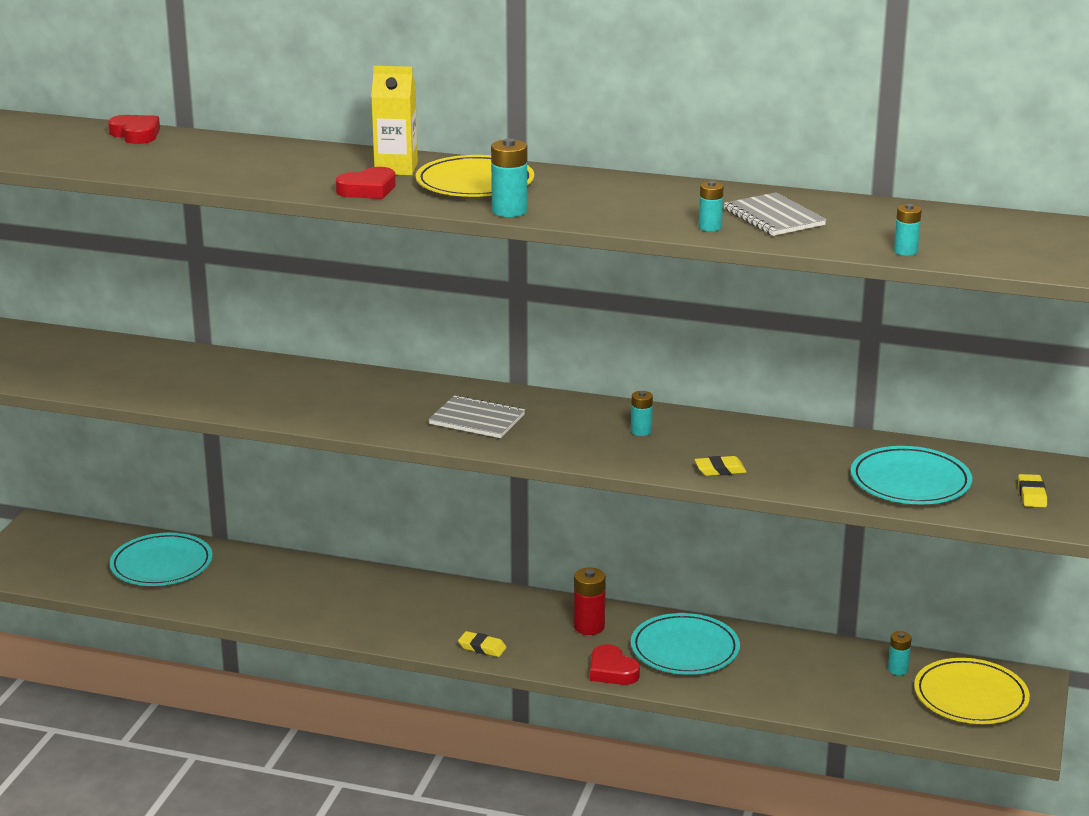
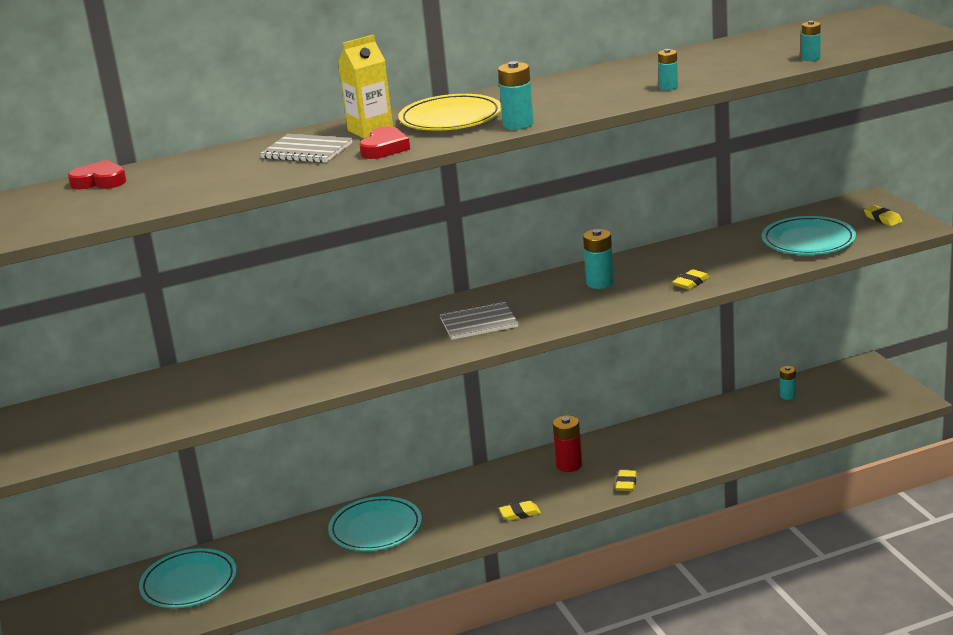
camera: 35 degrees left, 0 degrees up
(612, 671) = (626, 483): red heart -> yellow eraser
(641, 431) = (600, 283): turquoise battery -> turquoise battery, size x1.59
(685, 649) = (650, 448): turquoise plate -> turquoise plate (375, 528)
(774, 217) = (691, 69): grey notebook -> grey notebook (307, 151)
(970, 697) = (848, 390): yellow plate -> none

